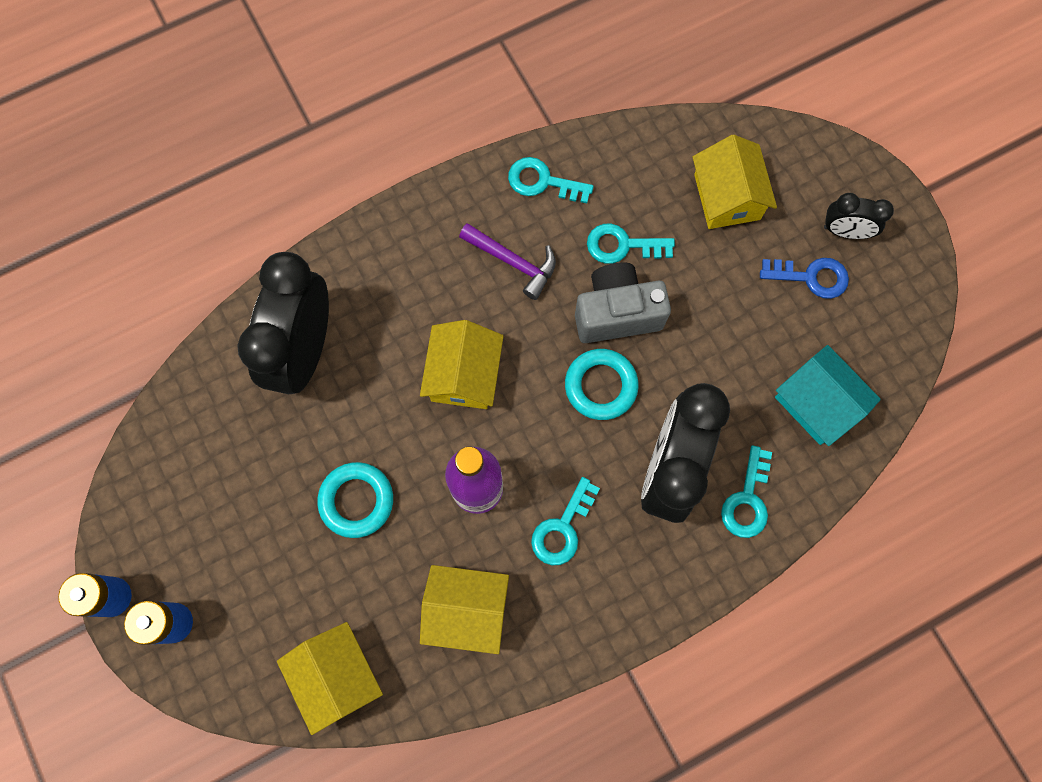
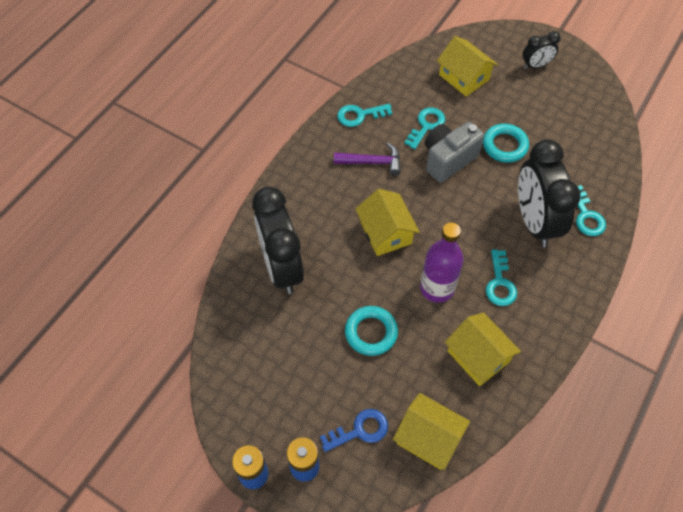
camera: 30 degrees left, 15 degrees down
(466, 609) = (478, 356): yellow house -> yellow house turned 75 degrees clockwise
(600, 386) = (466, 200): turquoise ring -> turquoise ring (504, 146)
(622, 245) = (426, 125): turquoise key -> turquoise key turned 150 degrees clockwise
(811, 277) = (535, 94): blue key -> blue key (360, 430)
(817, 403) = (584, 151): turquoise house -> none

